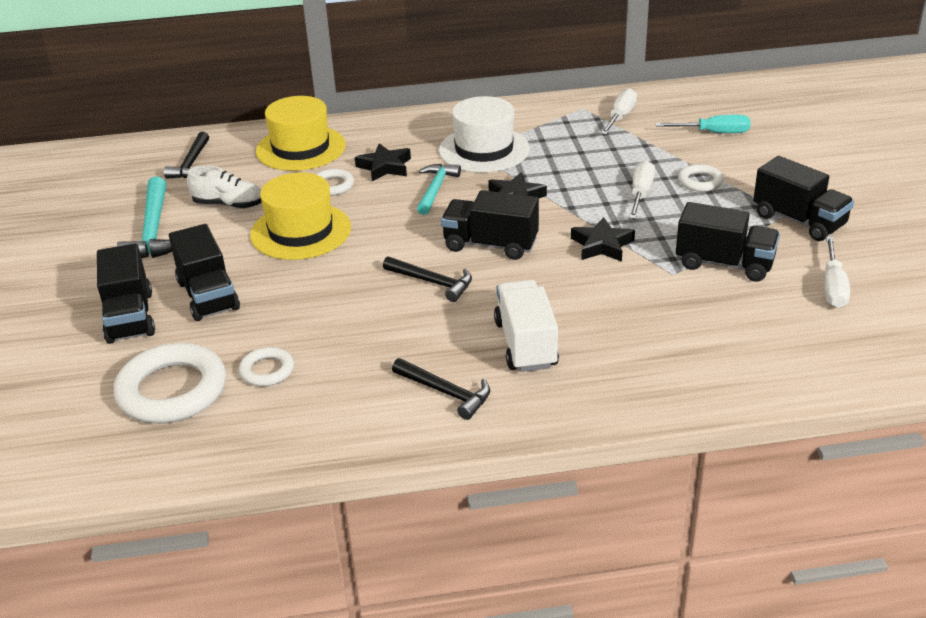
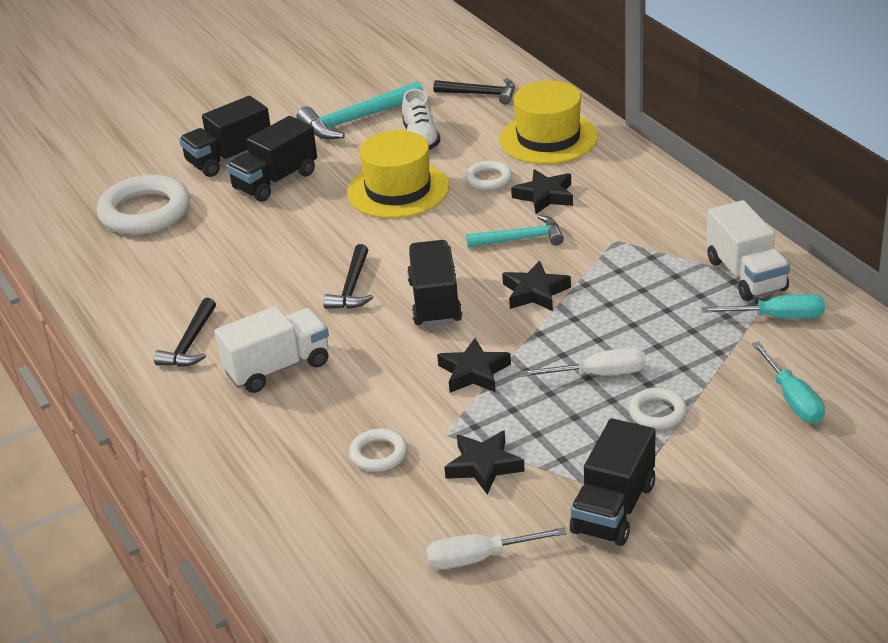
camera: 70 degrees right, 0 degrees up
(191, 163) = (480, 94): black hammer -> black hammer turned 150 degrees counterclockwise
(267, 370) = (186, 245): white ring -> white ring (378, 454)
(484, 150) = (624, 244): white hat -> none
(563, 116) = (746, 275): none -> white truck
(620, 117) = (778, 317): white screwdriver -> turquoise screwdriver
(724, 264) = (483, 466): black truck -> black star

